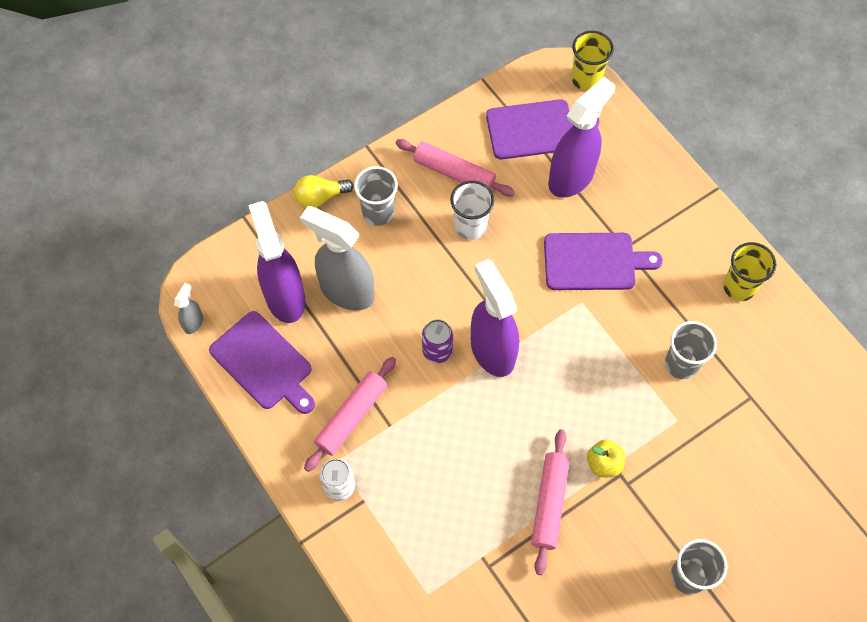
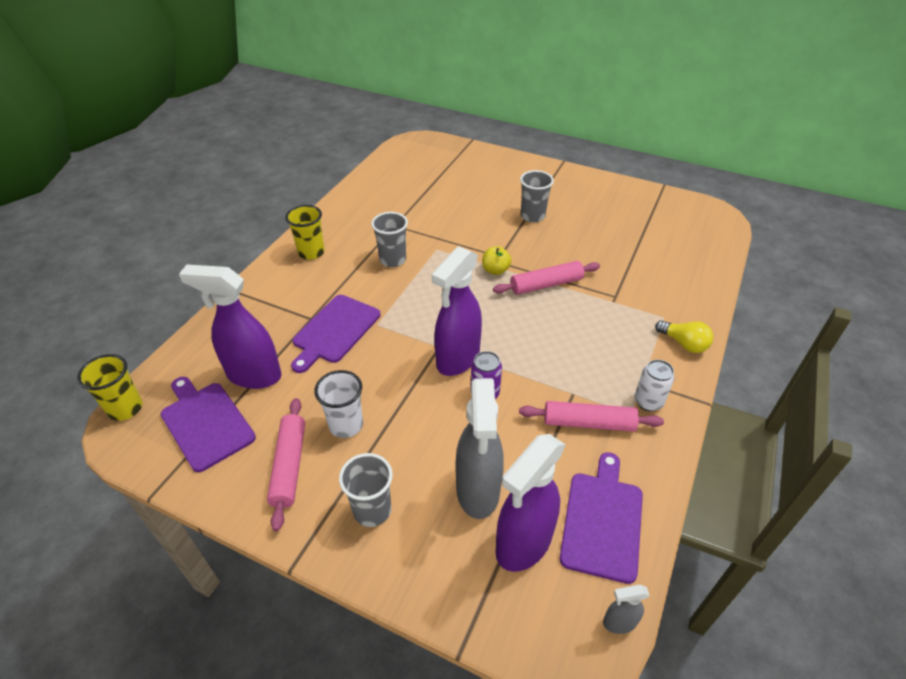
camera: 120 degrees left, 20 degrees down
(320, 197) = (383, 580): yellow light bulb -> yellow light bulb (684, 343)
(594, 261) = (335, 331): purple cutting board -> purple cutting board turned 120 degrees counterclockwise

